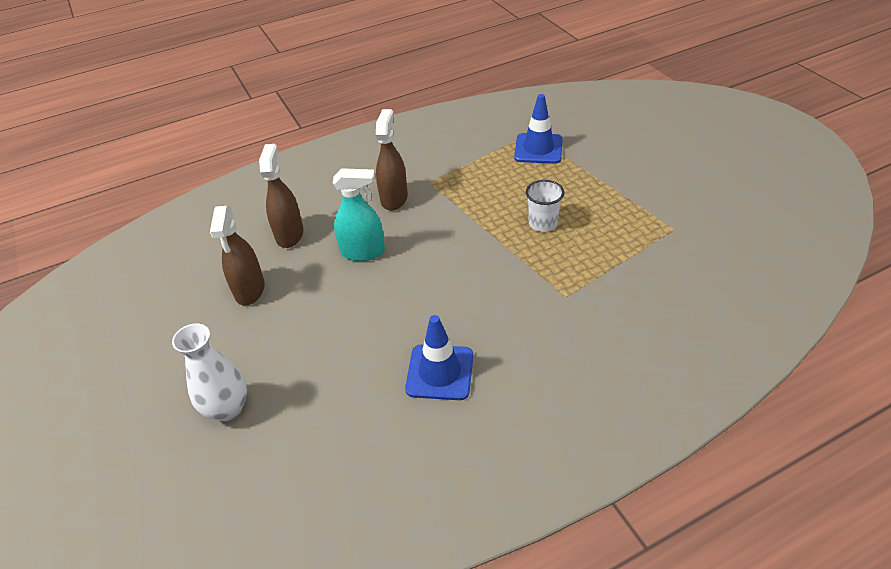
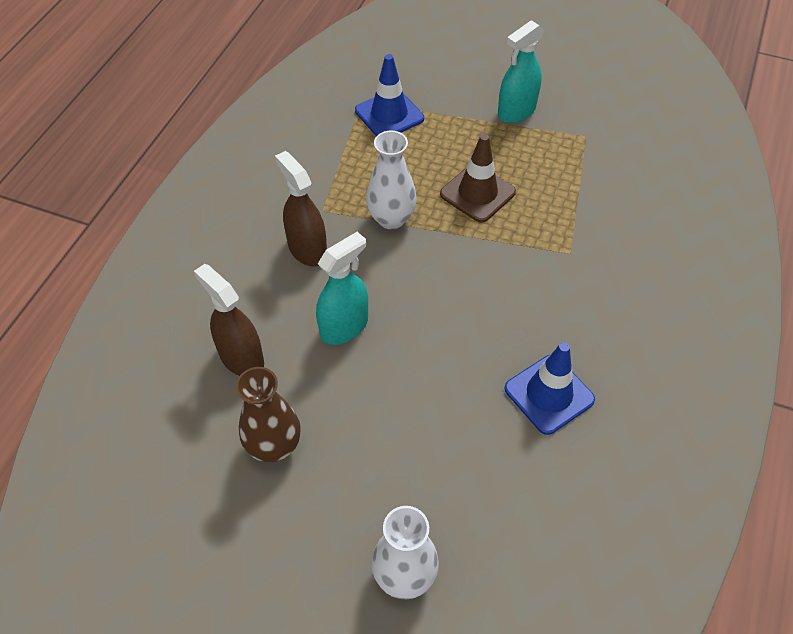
camera: 45 degrees left, 10 degrees up
(250, 290) = (274, 446): brown spray bottle -> brown vase
(465, 208) = (391, 218): none -> white vase
(543, 223) = (477, 193): white cup -> brown traffic cone
(635, 188) = (516, 111): none -> turquoise spray bottle

